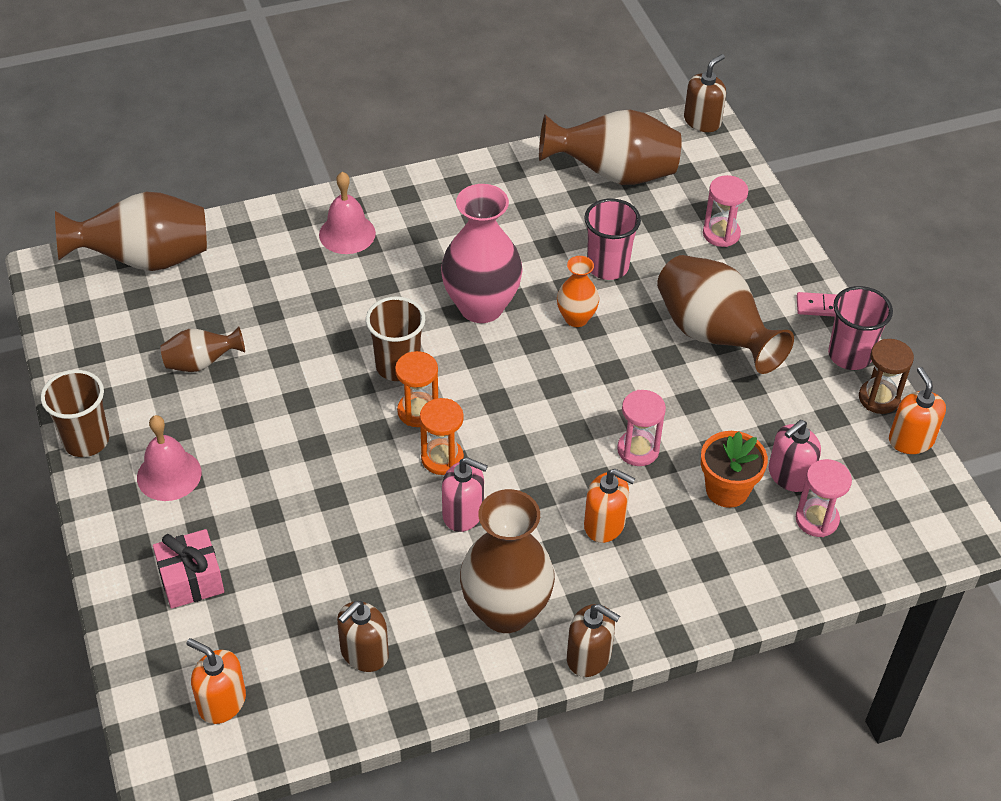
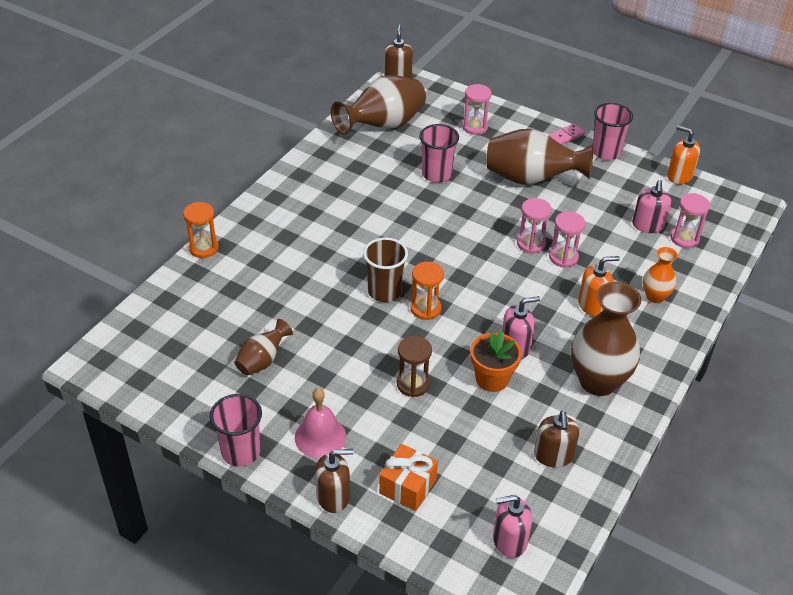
camera: 40 degrees left, 5 degrees down
(86, 440) = (241, 452): brown cup -> pink cup
(145, 260) = (150, 323): brown vase -> none
(191, 580) = (408, 486): pink gift -> orange gift
(222, 702) = (509, 540): orange soap dispenser -> pink soap dispenser
(347, 233) = (266, 237): pink bell -> none
(442, 458) = (469, 325): orange hourglass -> orange hourglass (203, 248)
(481, 307) = (393, 233): pink vase -> none
(576, 318) = (452, 210): orange vase -> orange vase (655, 296)
(589, 657) = (665, 375): brown soap dispenser -> brown soap dispenser (333, 496)
(619, 411) = (531, 243): none -> pink hourglass
(727, 490) = (628, 250): orange flower pot -> orange flower pot (492, 379)
(879, 398) = (642, 165): brown hourglass -> brown hourglass (413, 384)

